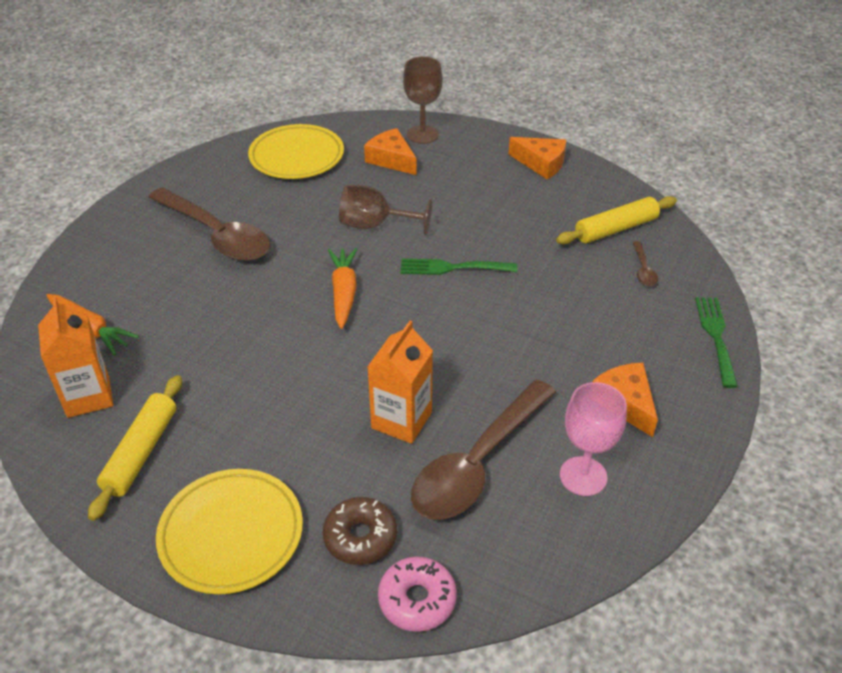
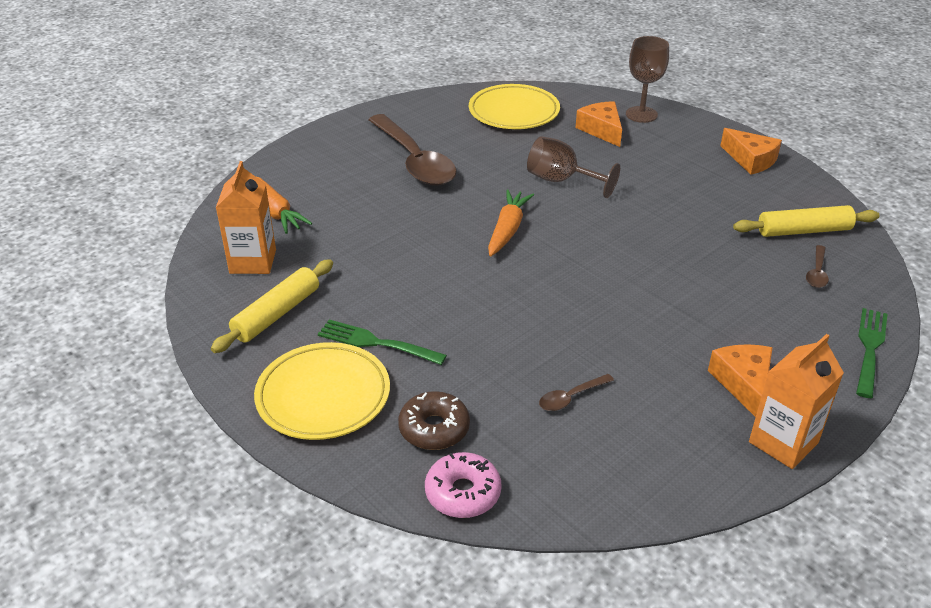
camera: 20 degrees right, 5 degrees down
(401, 420) = (514, 344): orange carton -> orange carton (783, 442)
(453, 268) = (620, 231): green fork -> green fork (376, 343)
(478, 463) = (571, 397): brown spoon -> brown spoon, size x0.41
(583, 476) = (670, 435): pink goblet -> none

